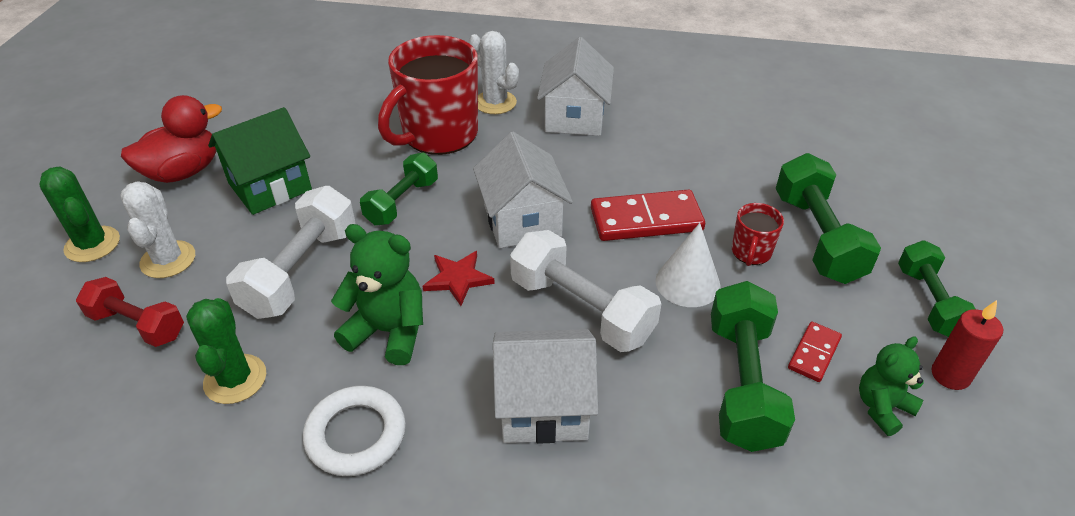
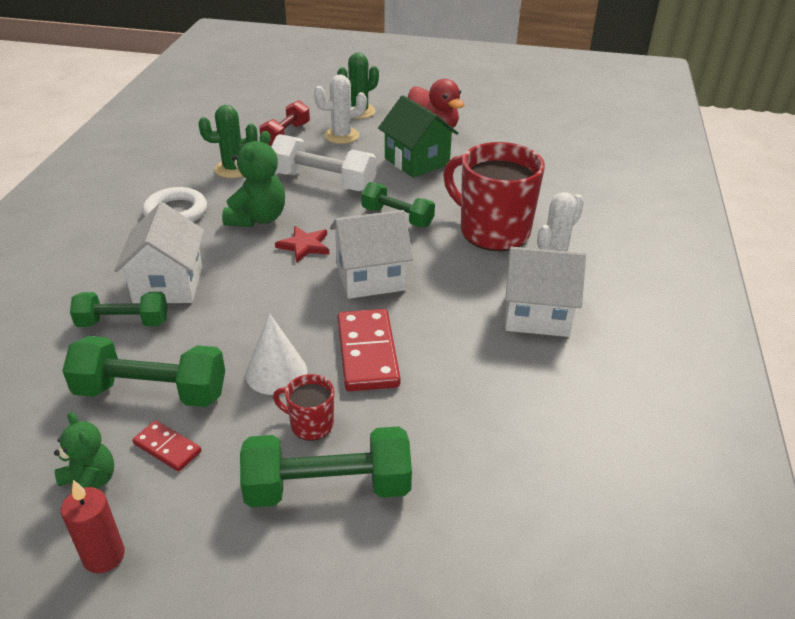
camera: 90 degrees right, 5 degrees down
(581, 309) = (258, 306): white dumbbell -> none
(928, 301) = (208, 571): green dumbbell -> green dumbbell (123, 323)

